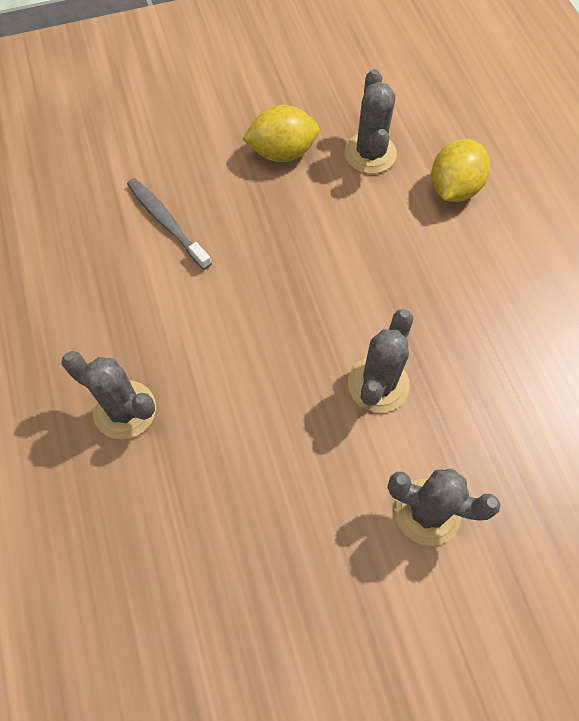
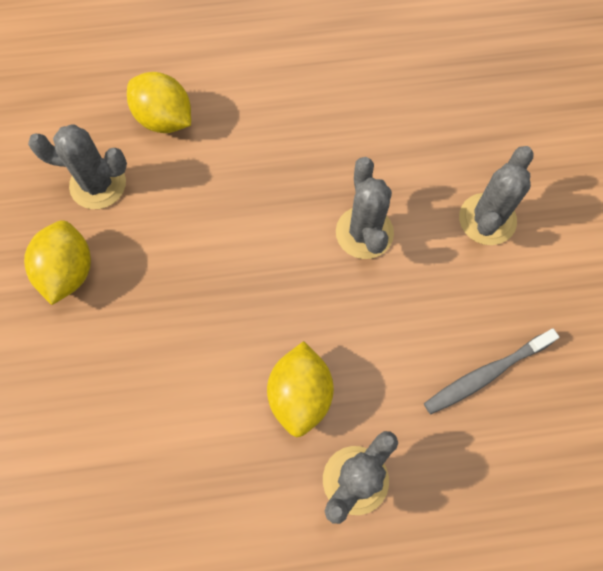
camera: 80 degrees left, 5 degrees up
(166, 222) = (130, 412): grey toothbrush -> grey toothbrush (485, 374)
(198, 351) = (300, 395): none -> yellow lemon
(378, 384) = (364, 233): grey cactus -> grey cactus turned 45 degrees clockwise

